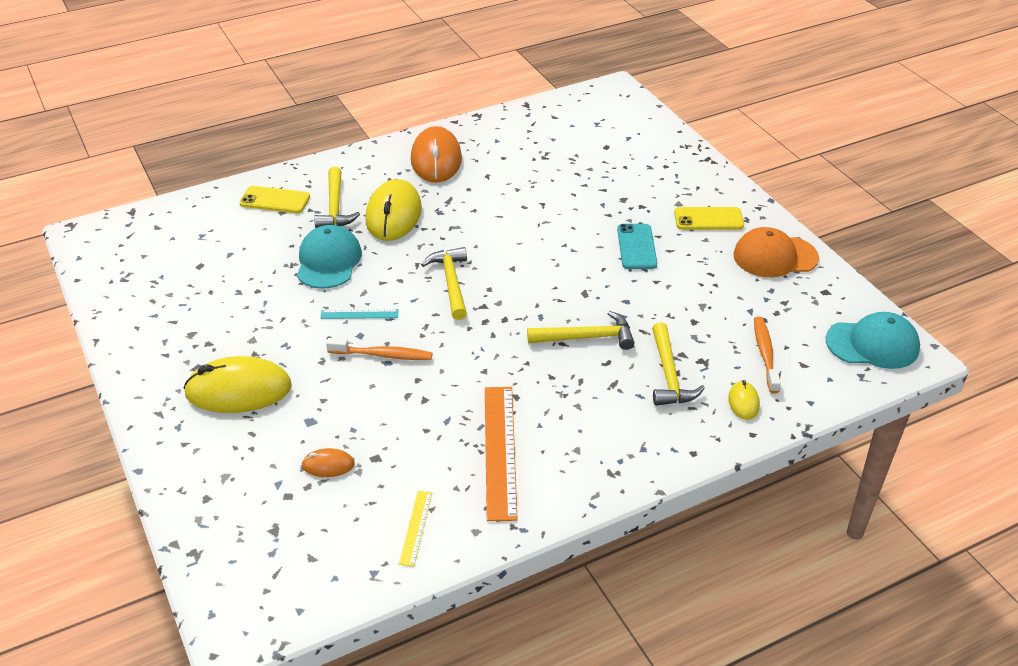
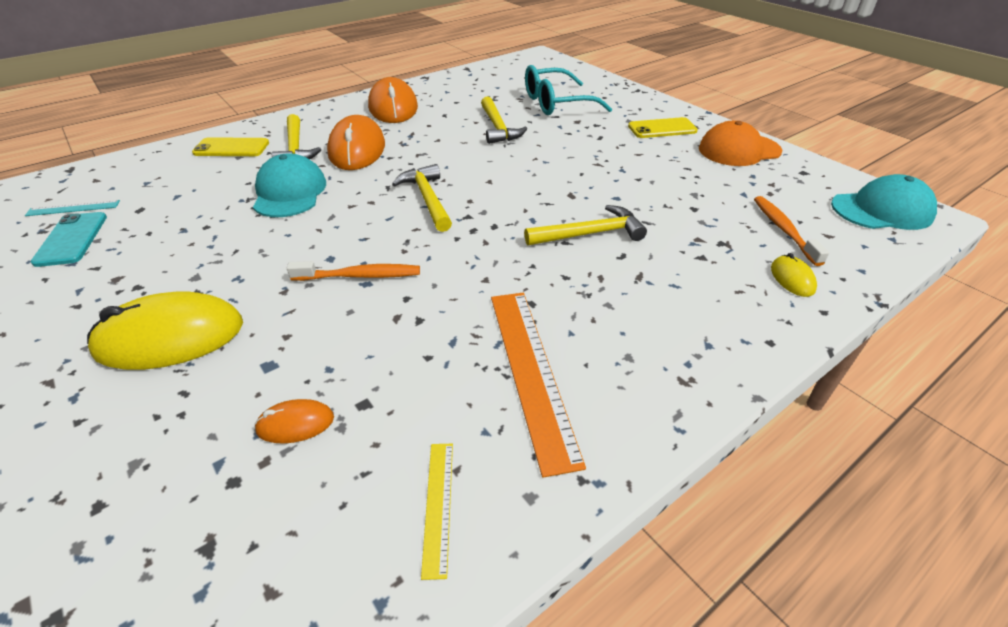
camera: 10 degrees left, 0 degrees up
(359, 314) = (328, 237): turquoise ruler -> turquoise ruler (73, 208)
(393, 215) = (357, 149): yellow mouse -> orange mouse
(610, 170) = (557, 103): none -> turquoise glasses
(636, 247) = (606, 154): turquoise phone -> turquoise phone (71, 239)
(669, 375) = (696, 260): yellow hammer -> yellow hammer (498, 127)

